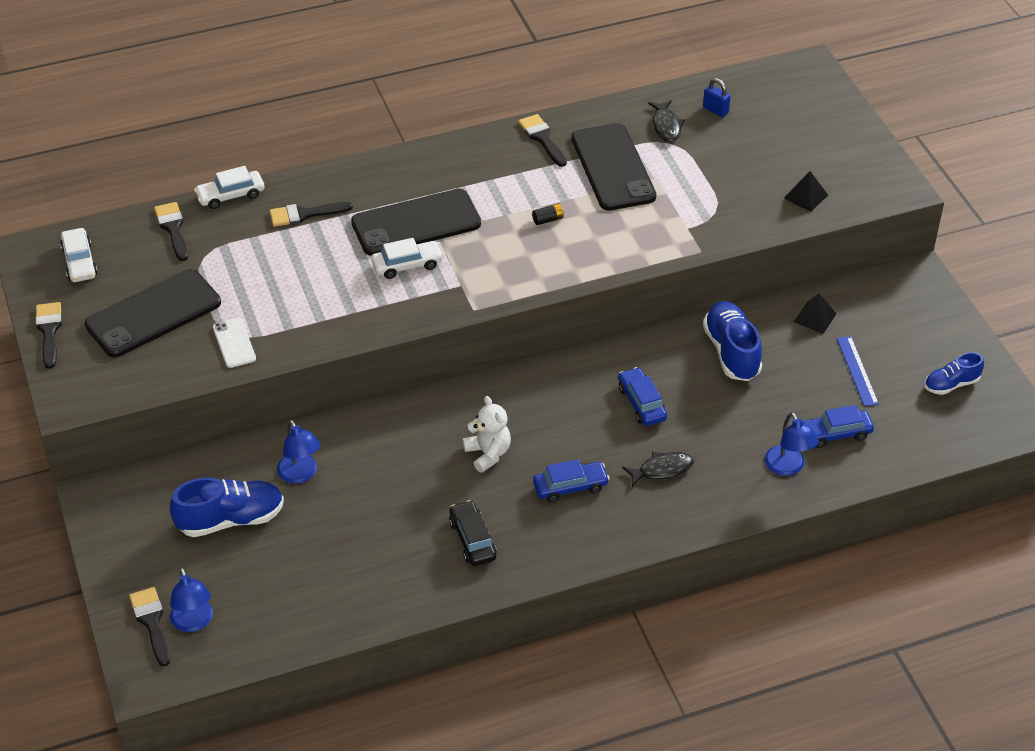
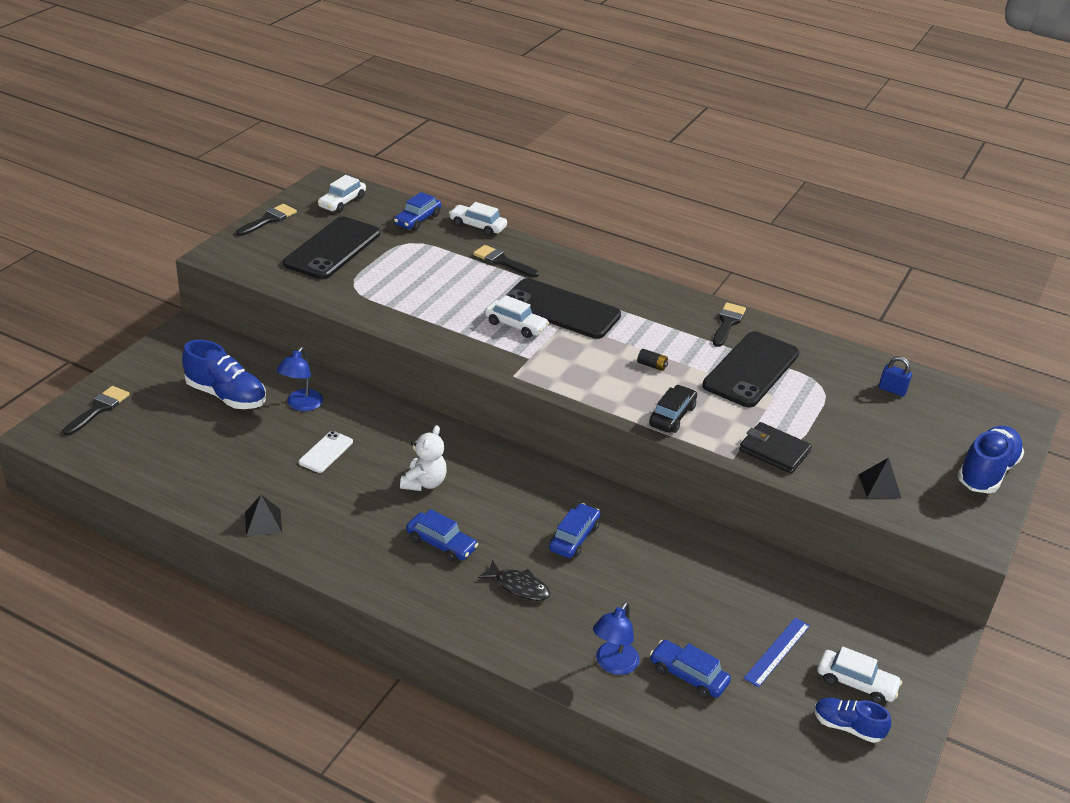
camera: 45 degrees right, 10 degrees down
(153, 314) = (332, 249): black phone -> black phone turned 75 degrees counterclockwise
(173, 228) = (417, 220): black brush -> blue car
(194, 622) = (116, 427): blue lamp -> none
(234, 343) = (346, 291): white phone -> white phone (326, 452)
(472, 540) = (330, 519): black car -> black car (672, 416)
(666, 126) = (835, 374): black fish -> none
(715, 110) = (892, 390): blue padlock -> blue padlock turned 60 degrees counterclockwise
(715, 223) = (774, 451): none -> black wallet
(731, 352) = (694, 561): blue shoe -> blue shoe (986, 472)
(815, 317) = (799, 591): black pyramid -> black pyramid (263, 522)
(920, 351) = (856, 683): none -> white car

